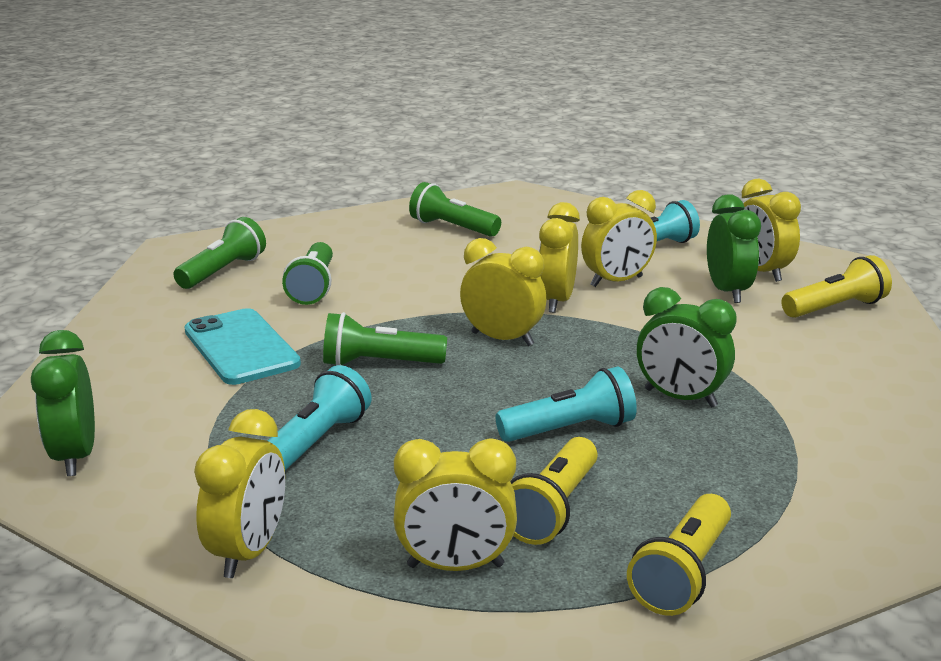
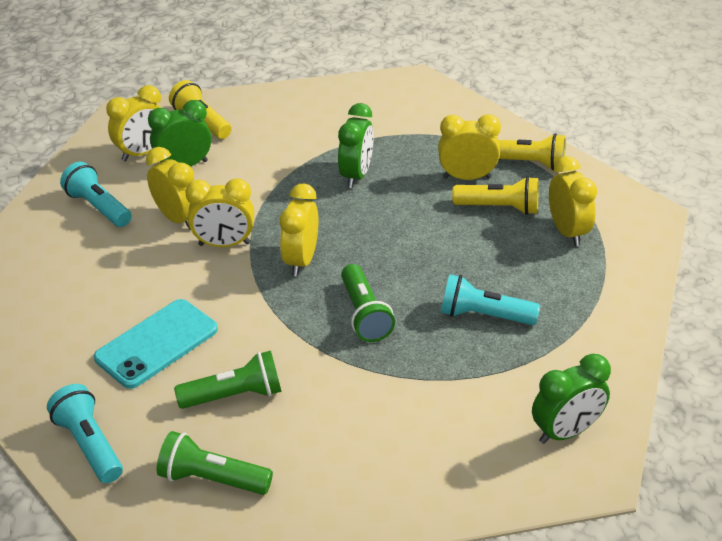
camera: 105 degrees left, 15 degrees up
(241, 347) = (369, 402): turquoise phone -> turquoise phone (156, 343)
(249, 551) = (604, 309): yellow clock -> yellow clock (467, 177)
(452, 228) = (63, 336): green flashlight -> none
(570, 430) = (414, 212): turquoise flashlight -> turquoise flashlight (90, 444)

